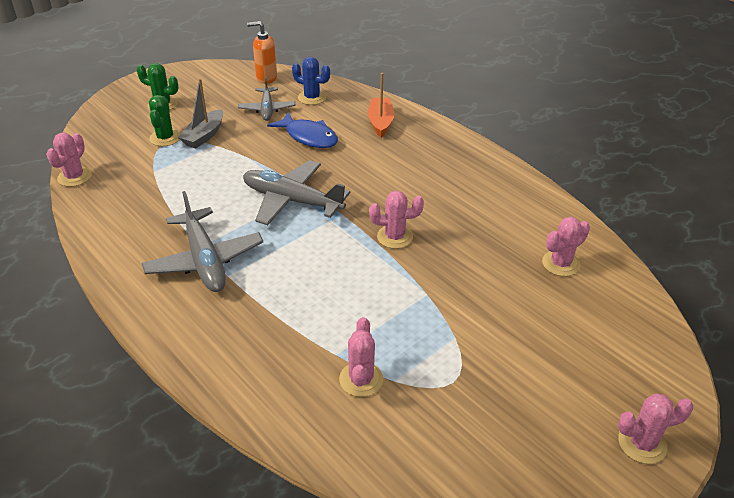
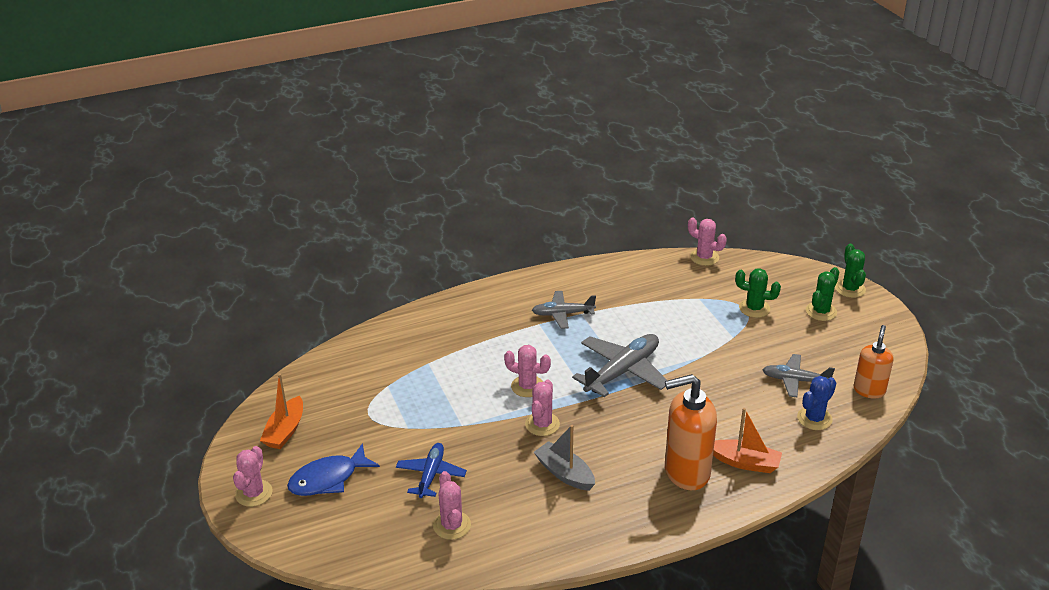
camera: 110 degrees right, 5 degrees down
(123, 93) = (850, 289): none -> green cactus
(204, 136) = (751, 332): grey boat -> grey boat (564, 473)
(204, 260) = (562, 314): grey plane -> grey plane, size x0.62
(308, 137) = (729, 401): blue fish -> blue fish (328, 479)
(361, 379) = (398, 370): pink cactus -> pink cactus (527, 386)
(408, 147) = (686, 472): none -> orange soap dispenser
(510, 296) = (431, 475): none -> blue plane
(529, 458) = (285, 431): none -> orange boat

